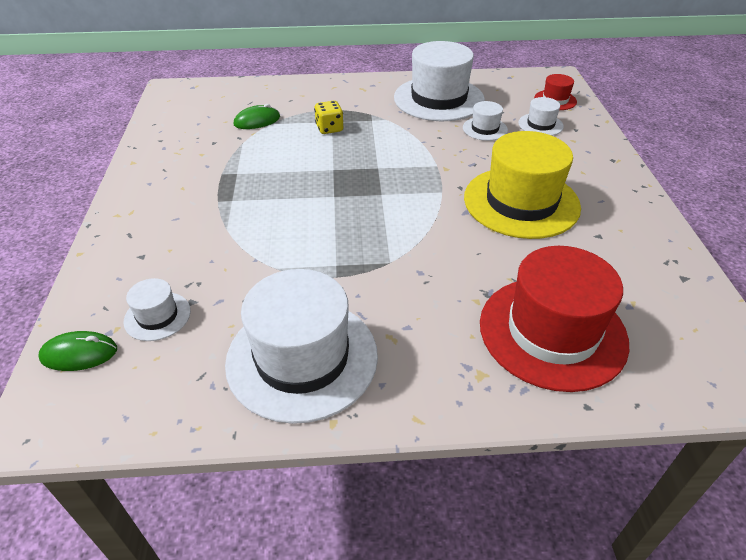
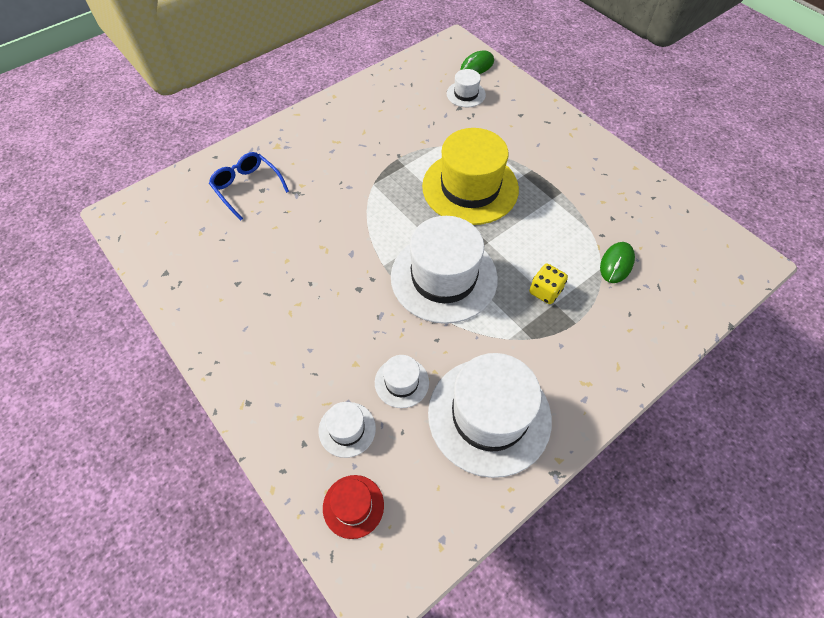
camera: 145 degrees right, 15 degrees up
(302, 358) = (373, 111): white hat -> white hat (444, 277)
(521, 202) = (313, 288): yellow hat -> yellow hat (470, 187)
(552, 332) = (247, 187): red hat -> blue glasses

